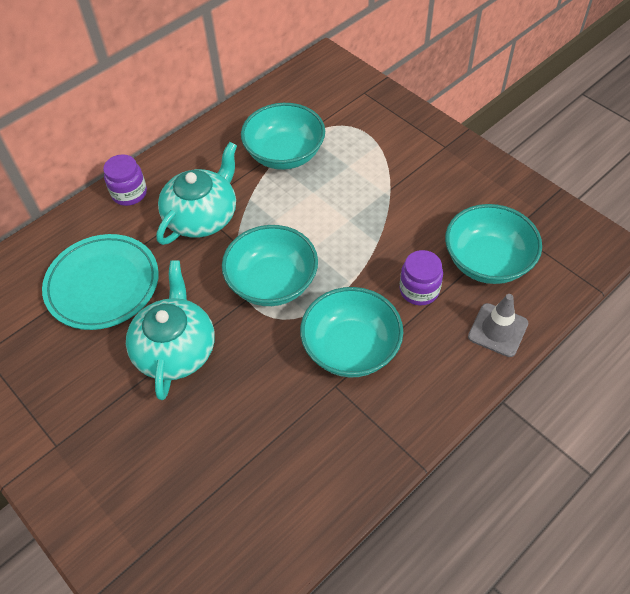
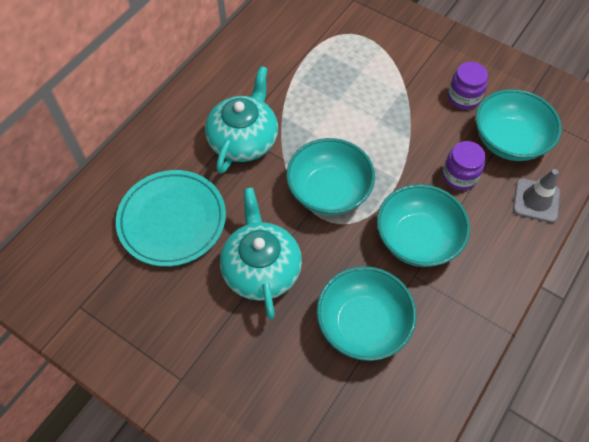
camera: 15 degrees left, 5 degrees up
(129, 193) = (167, 128): purple jar -> purple jar (463, 97)
(285, 154) = (300, 69): turquoise bowl -> turquoise bowl (363, 324)

